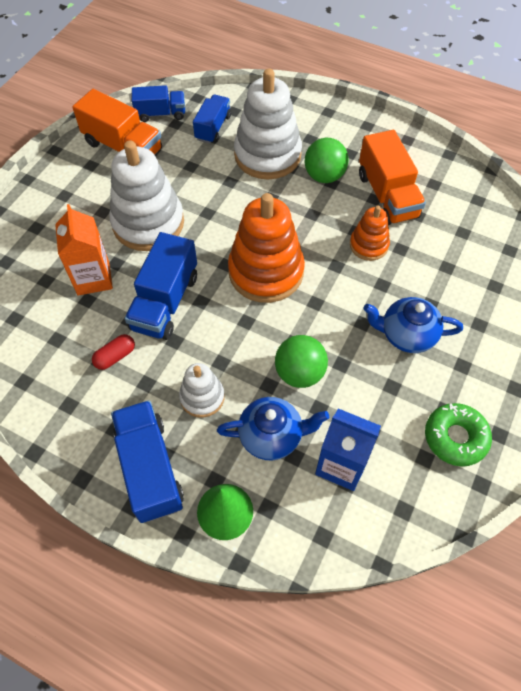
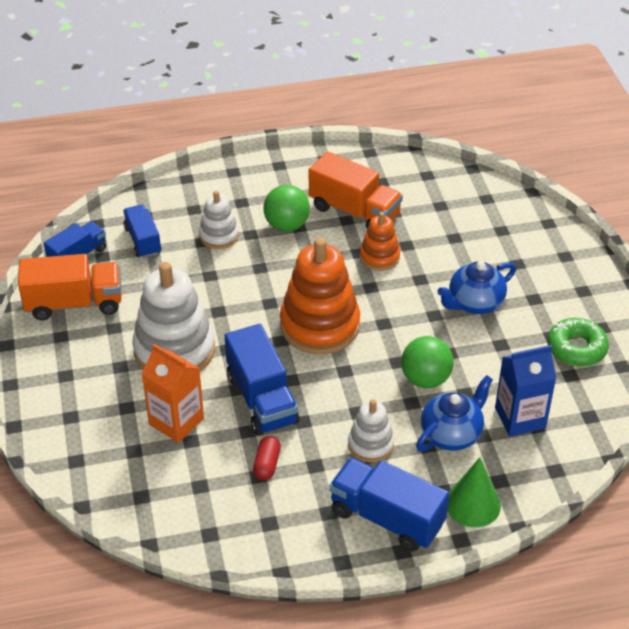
camera: 40 degrees left, 15 degrees down
(267, 155) = (219, 236): white stacking toy -> white stacking toy, size x0.53

